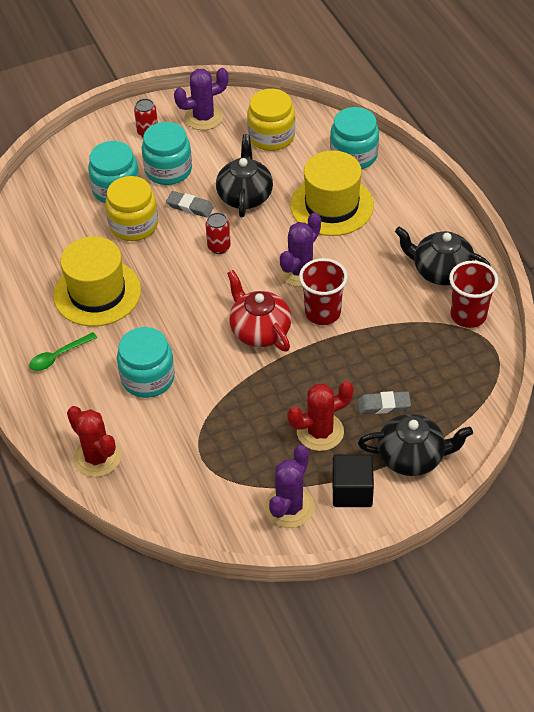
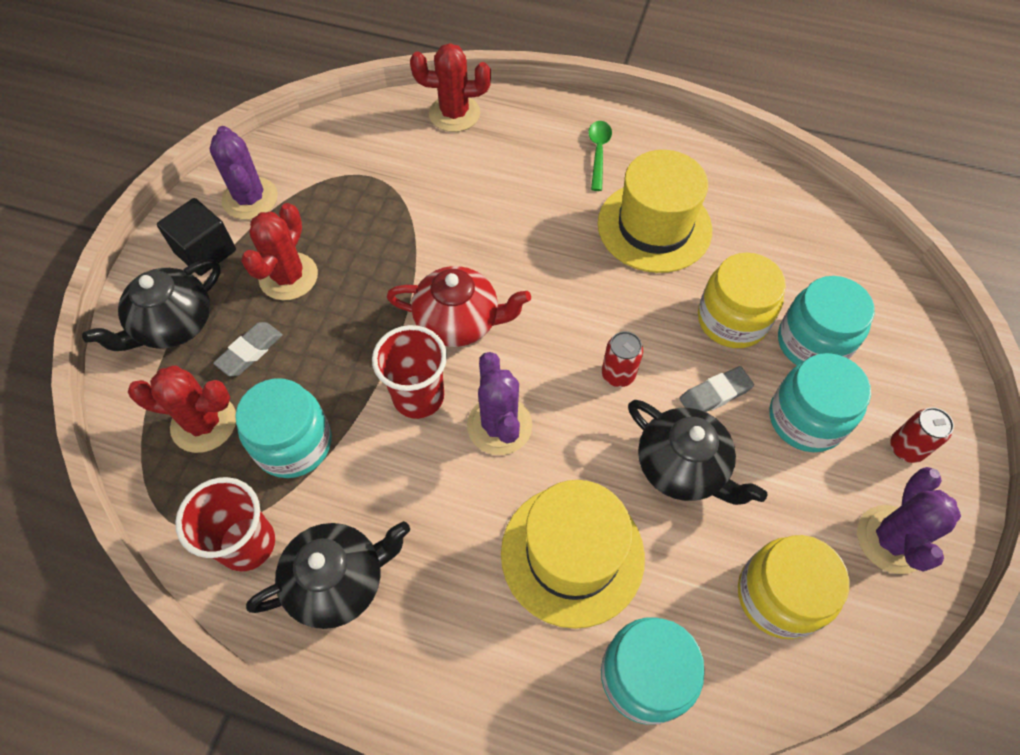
camera: 130 degrees right, 10 degrees up
(148, 378) = (501, 197): turquoise jar -> turquoise jar (293, 443)
(442, 386) = (204, 423): none -> red cactus

